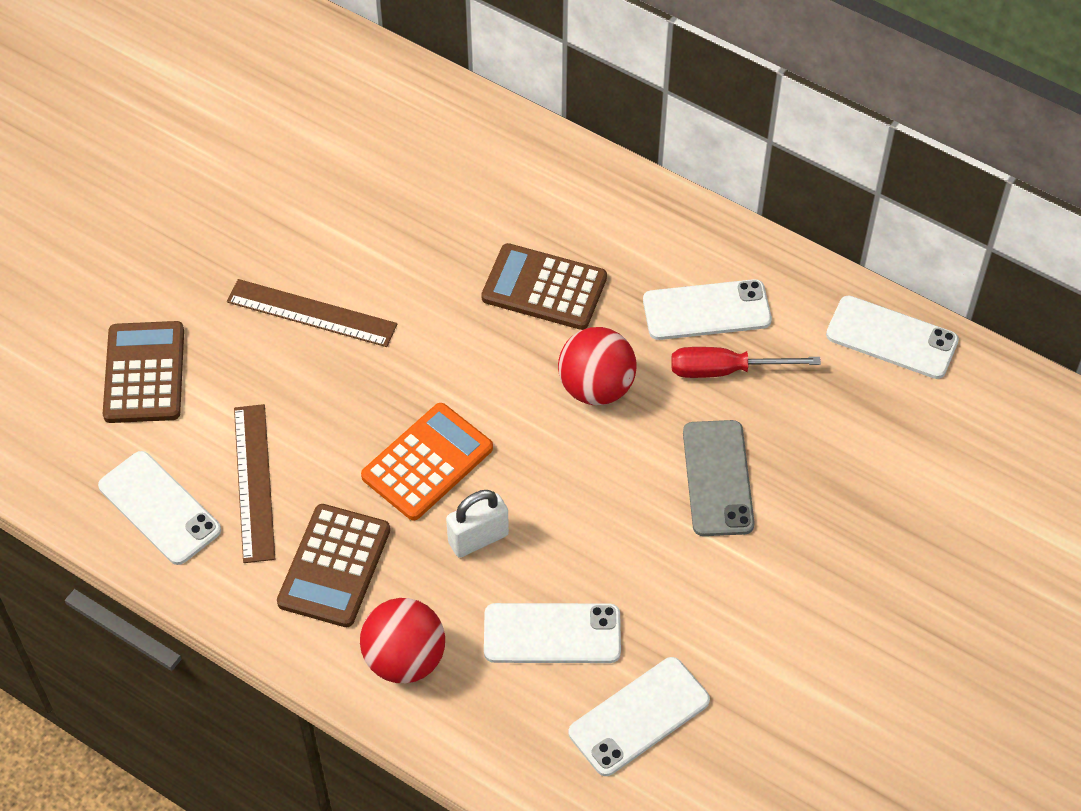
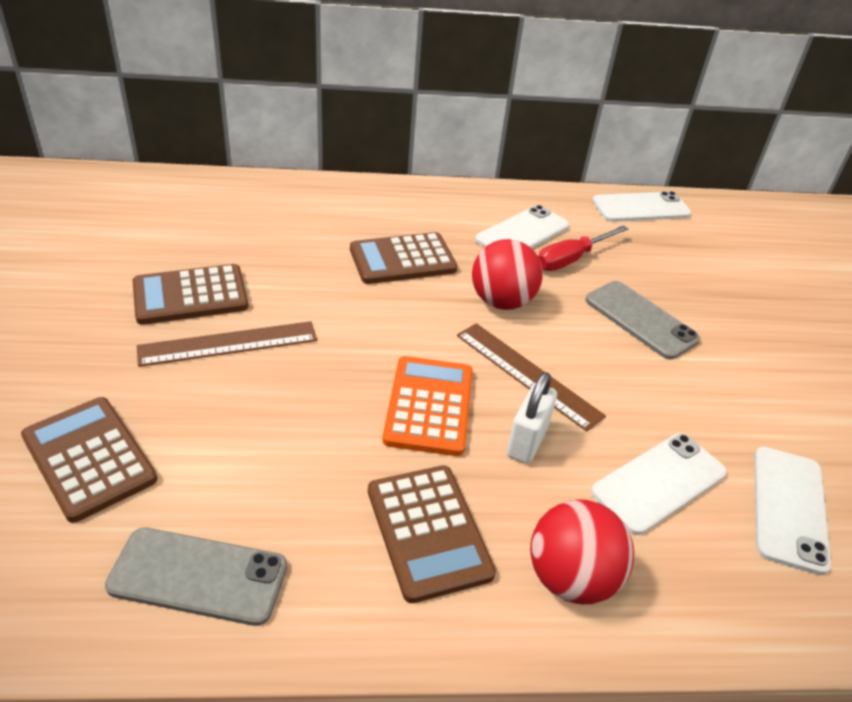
camera: 40 degrees left, 15 degrees down
(159, 508) = (198, 576): white phone -> grey phone
(254, 482) = (285, 498): brown ruler -> brown ruler (527, 374)
(315, 242) = (190, 295): none -> brown calculator

